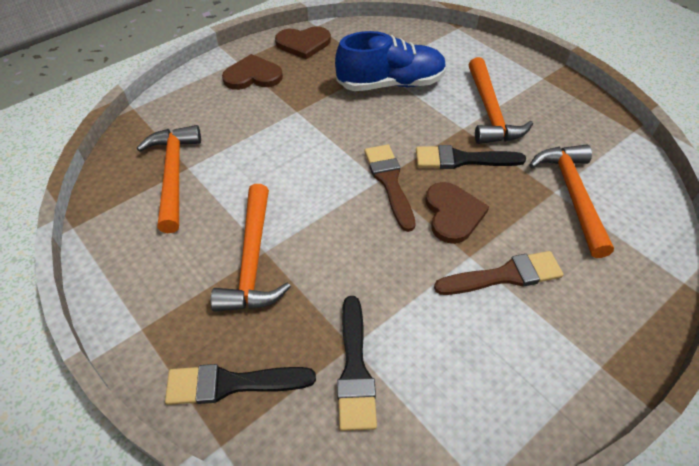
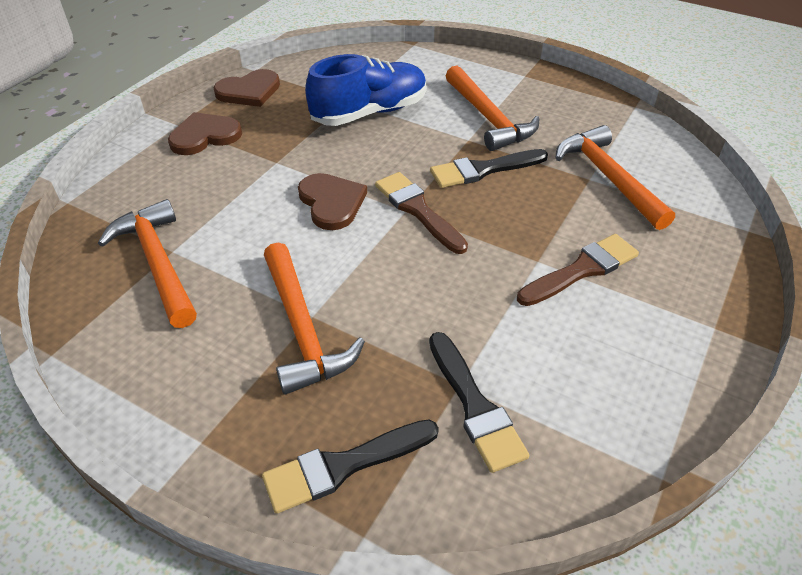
camera: 20 degrees left, 5 degrees down
(453, 214) = (500, 224): brown heart -> brown heart (331, 202)

